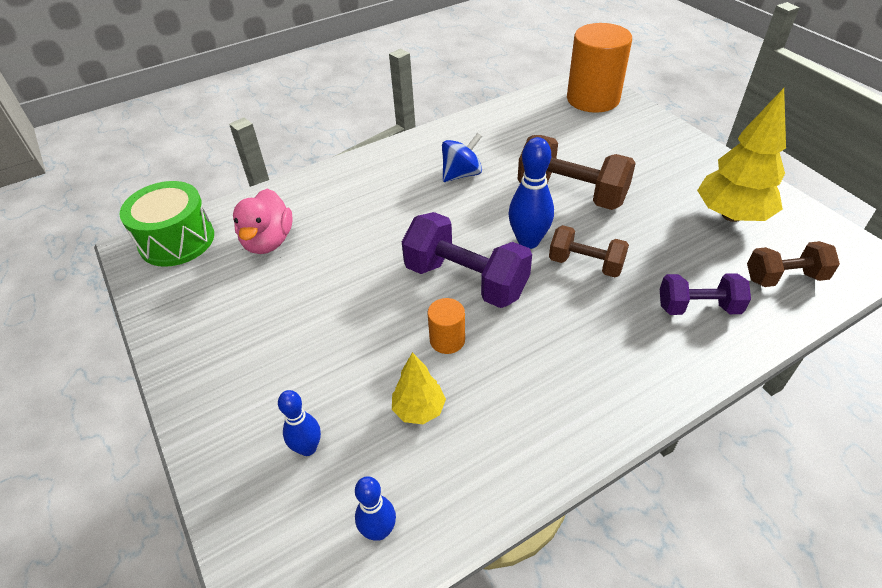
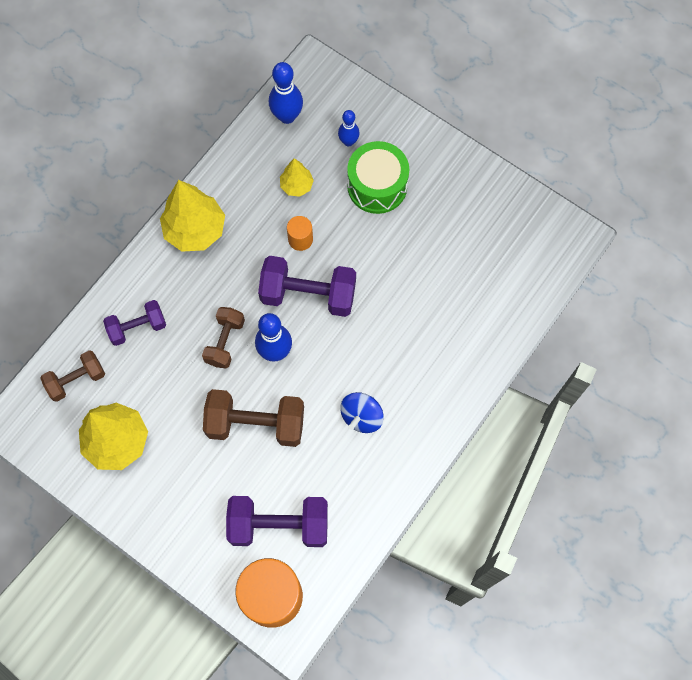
camera: 155 degrees right, 25 degrees up
(177, 240) = (552, 254): green drum -> green drum (377, 186)
(268, 241) = (479, 279): pink duck -> none
(379, 531) = (287, 116): blue bowling pin -> blue bowling pin, size x1.61
(572, 131) = (279, 525): none -> purple dumbbell
(585, 264) = (225, 342): brown dumbbell -> brown dumbbell turned 75 degrees counterclockwise
(593, 398) = (195, 230): none -> yellow tree

